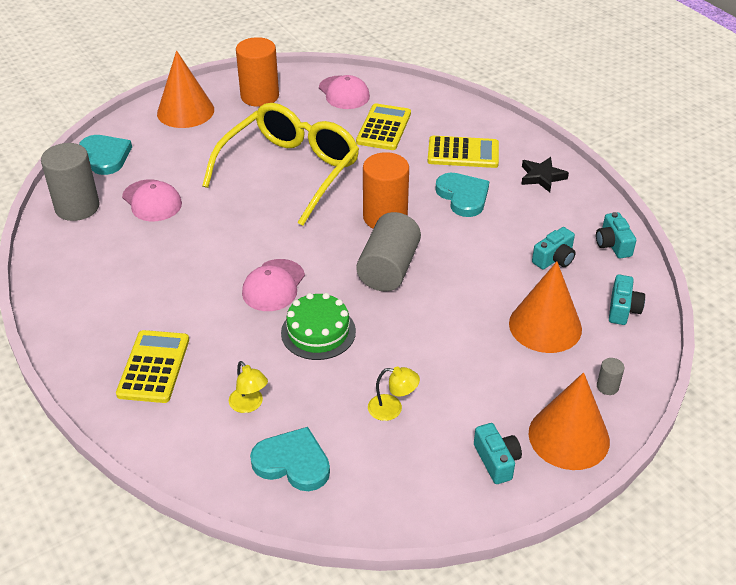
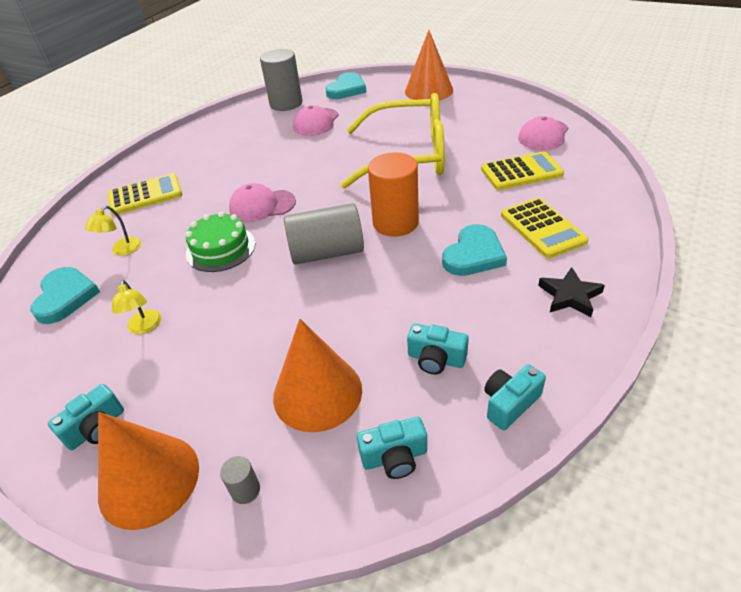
camera: 65 degrees right, 0 degrees up
(259, 96) = (485, 106): orange cylinder -> none

